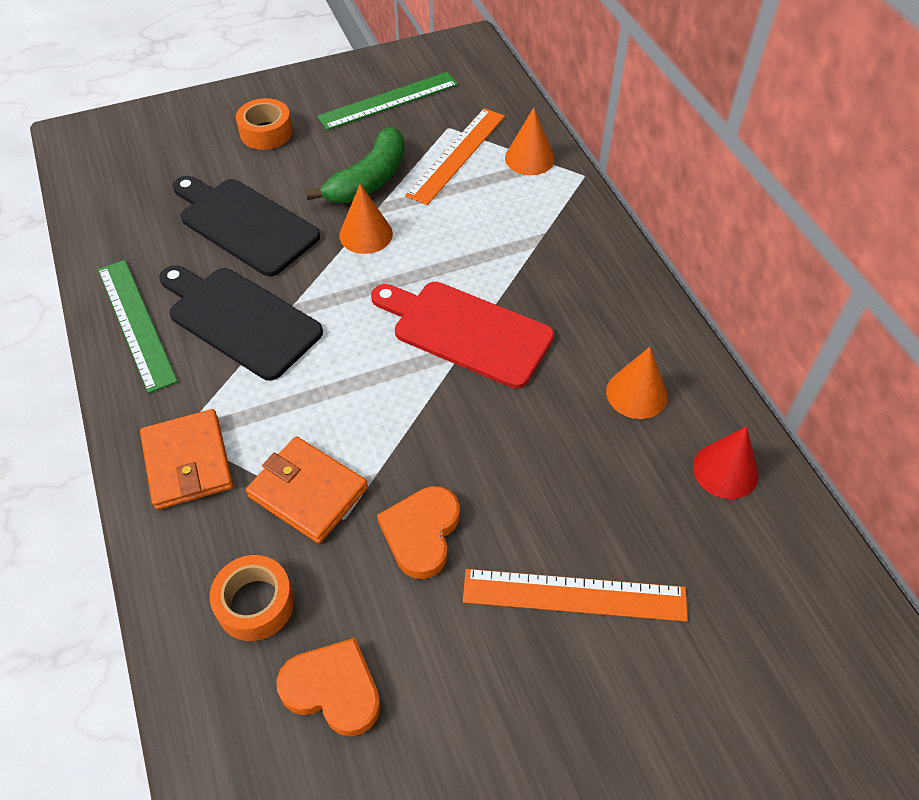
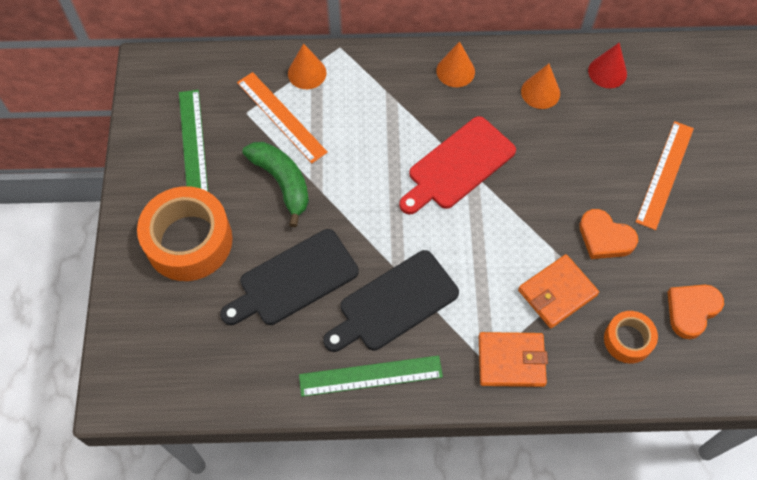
camera: 70 degrees left, 10 degrees up
(266, 132) = (189, 241): orange tape -> orange tape, size x1.89
(366, 234) = (341, 200): orange cone -> orange cone (455, 71)

